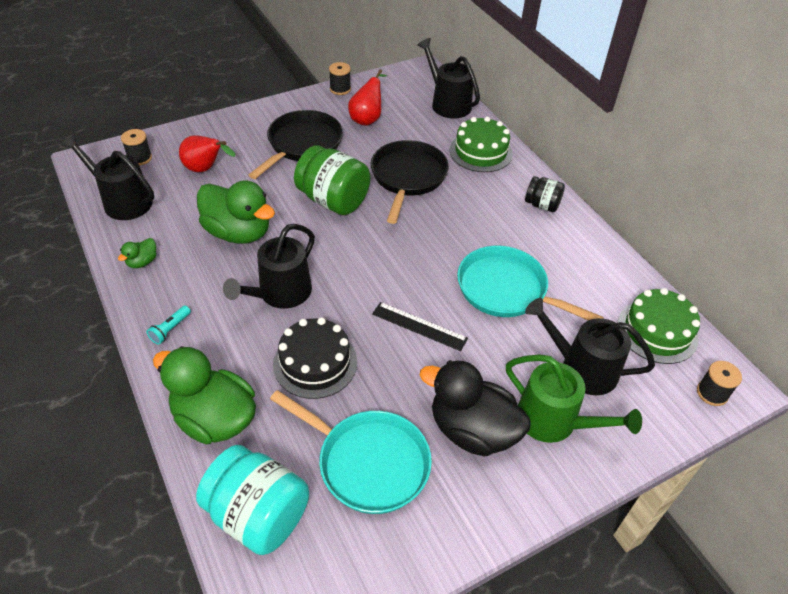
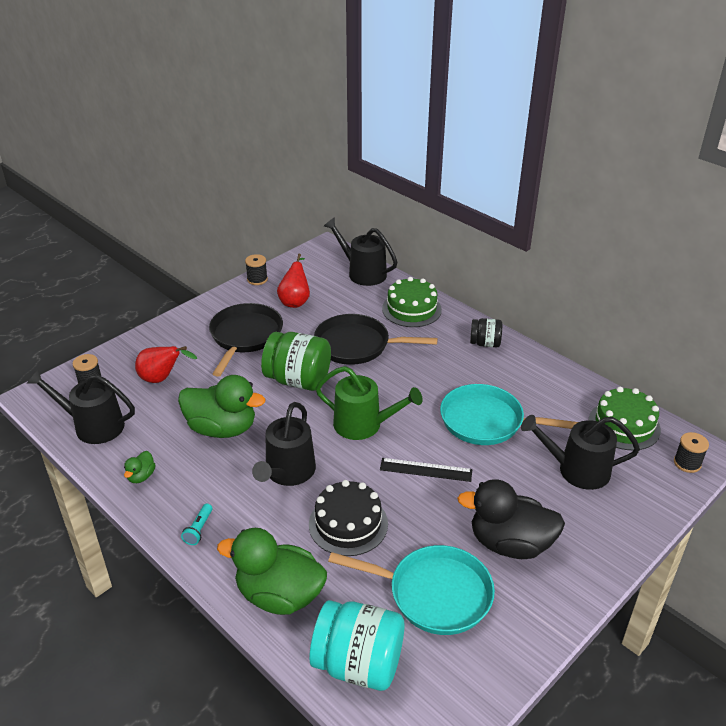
camera: 15 degrees left, 10 degrees down
(408, 177) = (357, 345): black pan -> black pan turned 75 degrees counterclockwise
(553, 421) = (573, 518): green watering can -> green watering can (363, 425)

